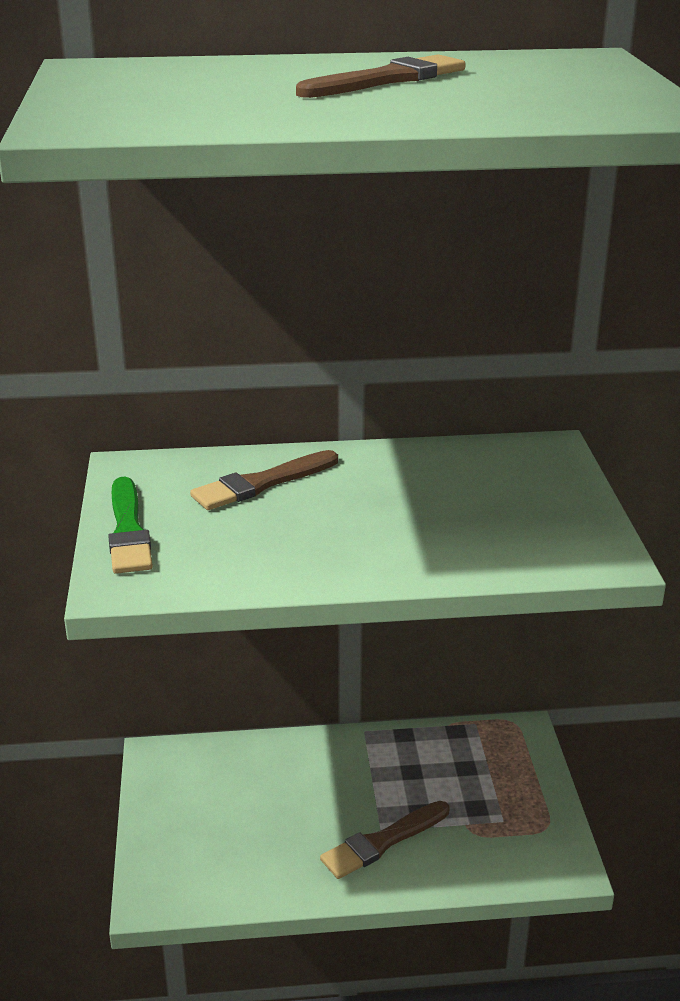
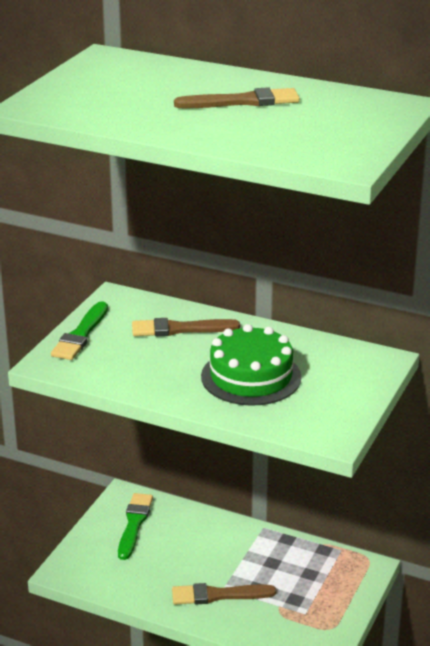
camera: 30 degrees right, 0 degrees up
(199, 789) = (134, 524): none -> green brush
(420, 515) = (251, 377): none -> green cake

